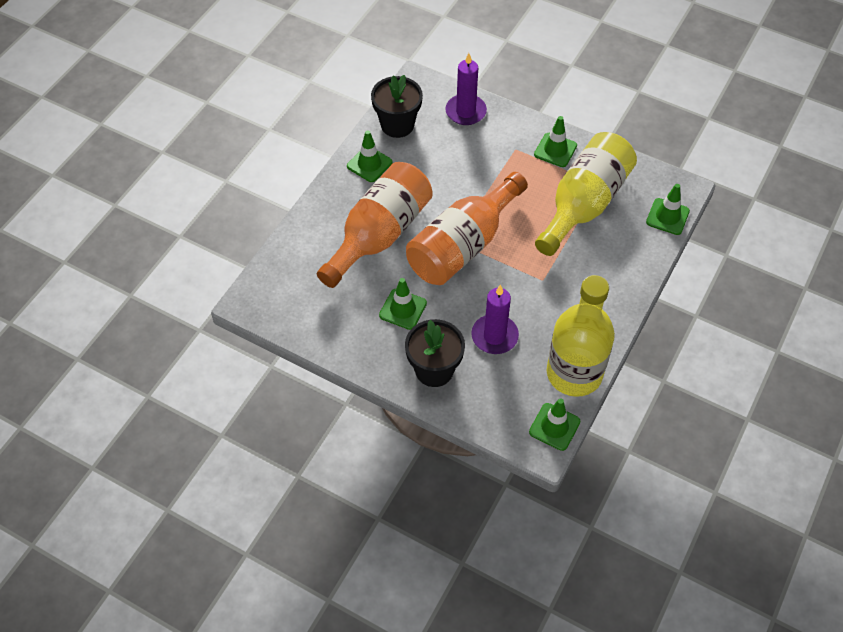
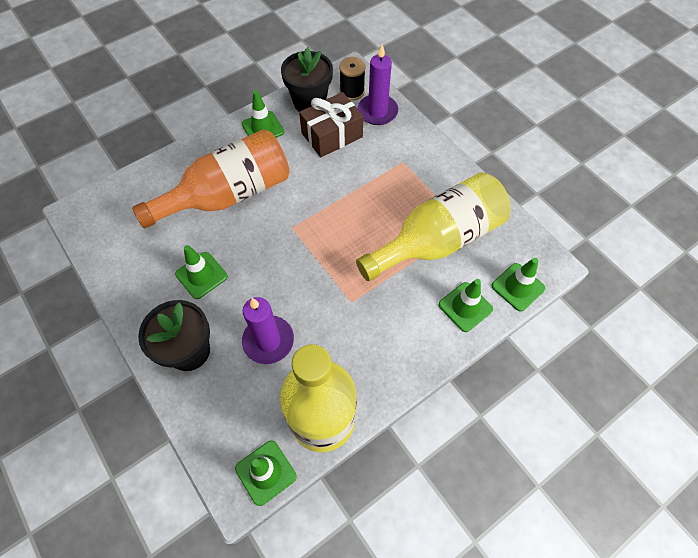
camera: 25 degrees right, 5 degrees up
(430, 101) = (352, 91): none -> black spool
(437, 148) = (332, 135): none -> brown gift
(462, 245) = (296, 235): orange bottle -> none
(555, 150) = (440, 176): green traffic cone -> green traffic cone (465, 307)

